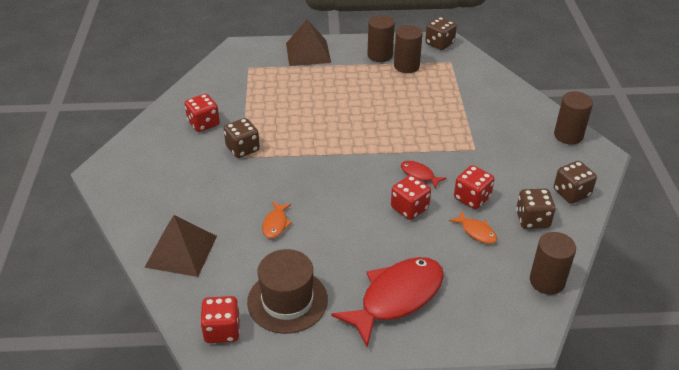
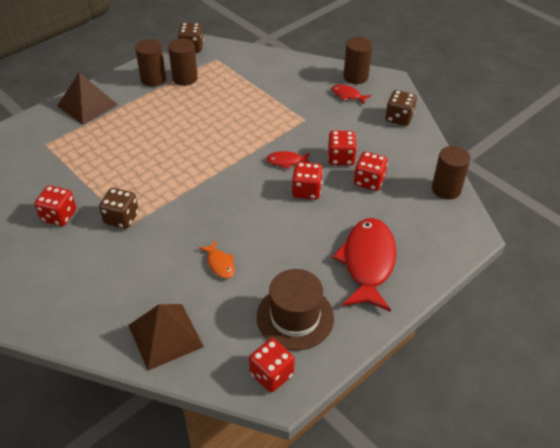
camera: 40 degrees left, 5 degrees up
(476, 232) = (369, 181): orange fish -> red dice
(532, 220) = (394, 151): brown dice -> none
(541, 148) = (348, 95): none -> red fish

